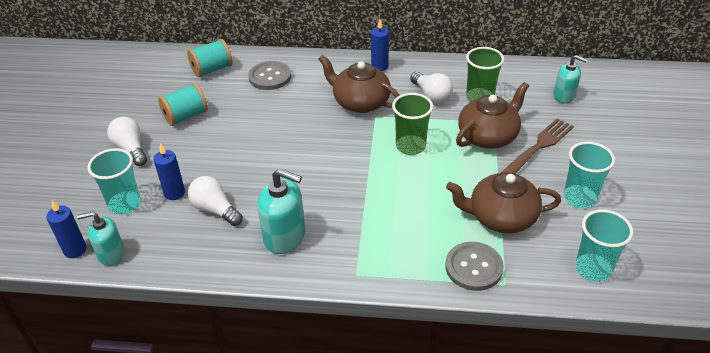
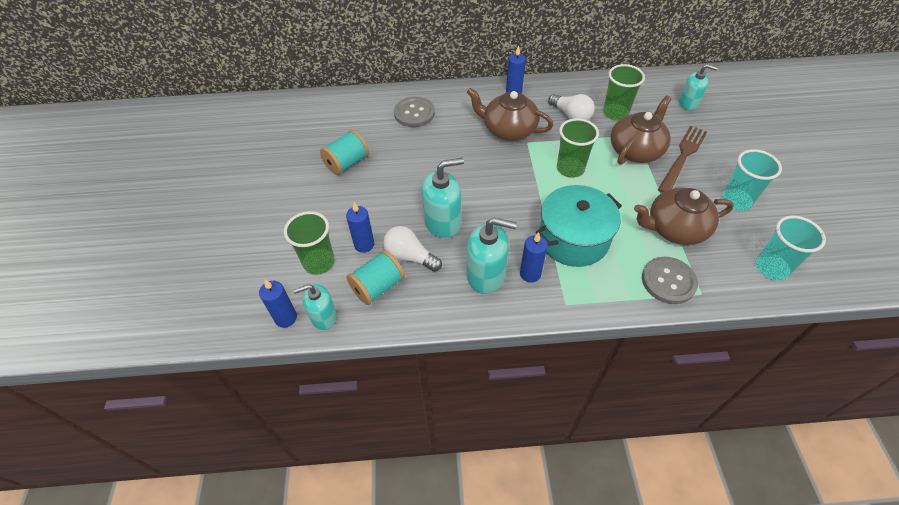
camera: 10 degrees left, 10 degrees up
(125, 204) = (319, 262): turquoise cup -> green cup
(131, 149) = (304, 204): white light bulb -> none
(212, 69) = (355, 112): turquoise spool -> turquoise spool (378, 287)
(260, 182) = (442, 222): none -> turquoise soap dispenser
(330, 241) = (530, 274): none -> blue candle
(388, 214) = (573, 239): none -> turquoise pot

